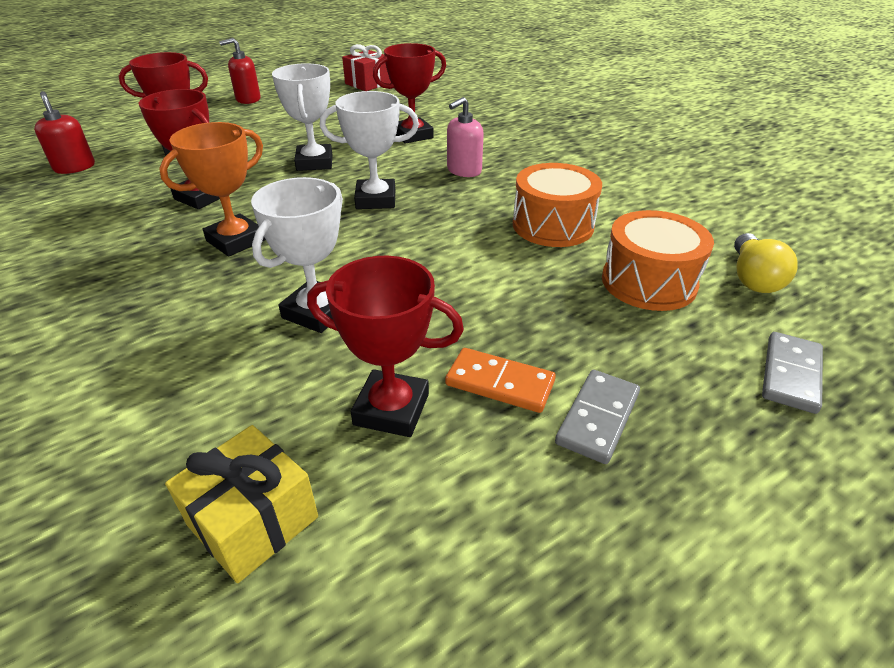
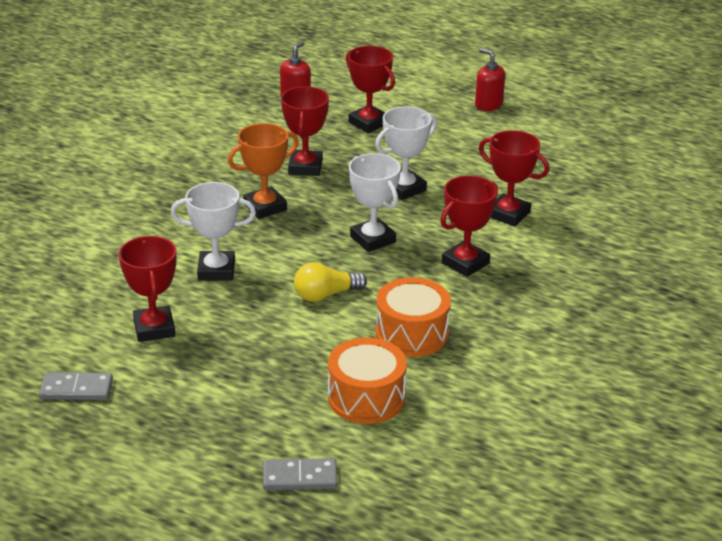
camera: 60 degrees right, 5 degrees down
(236, 240) = (265, 207): orange trophy -> orange trophy turned 45 degrees counterclockwise
(253, 521) = (58, 315): yellow gift -> none
(368, 83) = (603, 146): red gift -> none
(464, 170) = (465, 263): pink soap dispenser -> red trophy
(499, 383) = (202, 359): orange domino -> none
(598, 418) = (198, 403): grey domino -> grey domino (76, 389)
(753, 278) = (418, 450): yellow light bulb -> yellow light bulb (325, 295)

